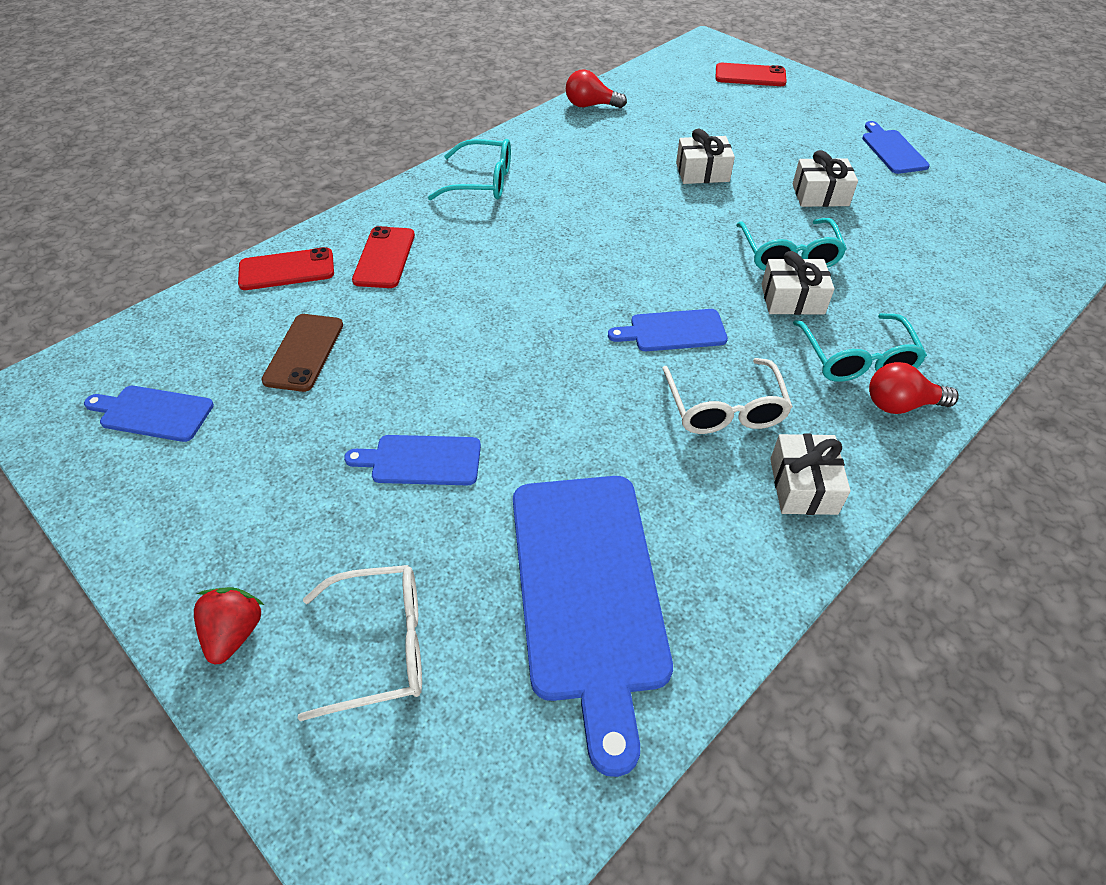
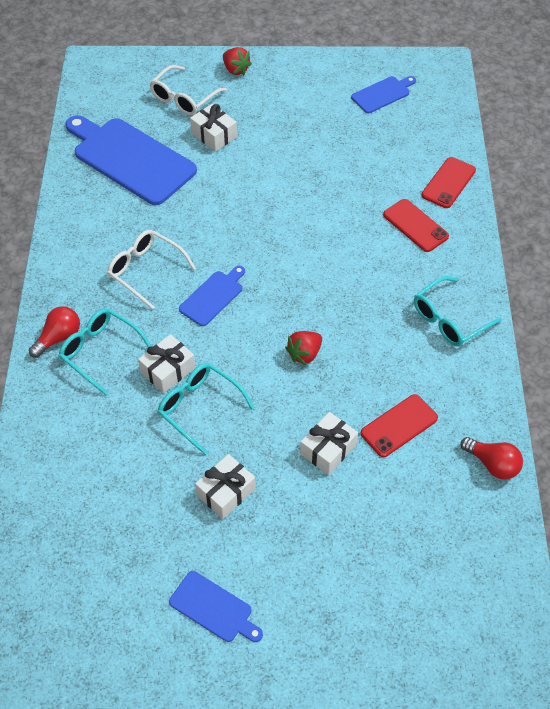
camera: 135 degrees right, 5 degrees up
(304, 352) = (368, 156): brown phone -> none
(421, 460) = (251, 154): blue cutting board -> none
(590, 105) = (492, 464): red light bulb -> red light bulb turned 75 degrees clockwise
(640, 233) = (304, 354): none -> red strawberry
(750, 76) = (426, 637): red phone -> red phone (399, 426)
(803, 486) = (78, 258): white gift -> white gift (214, 135)

